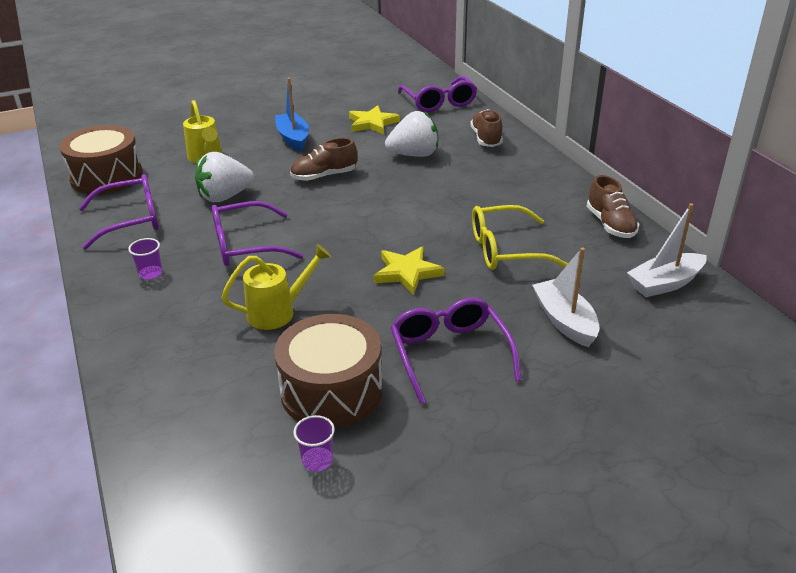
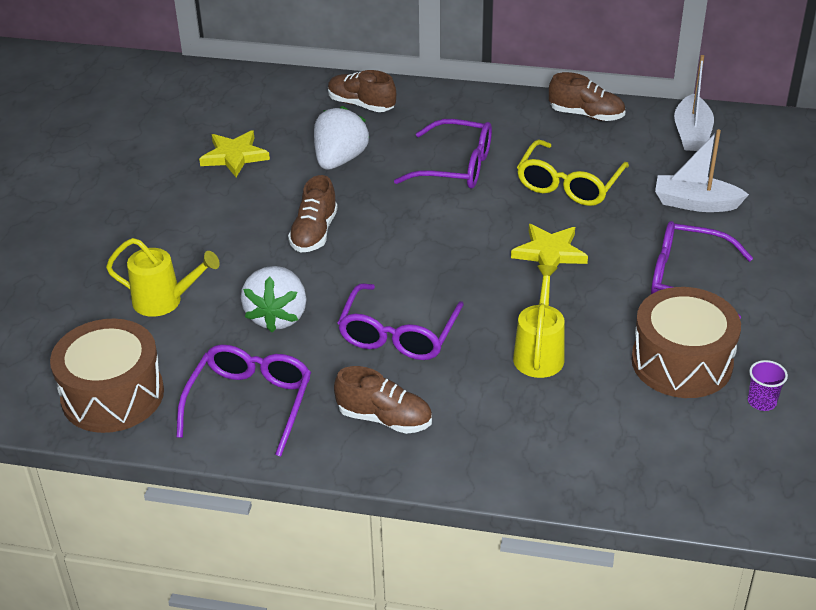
camera: 55 degrees left, 5 degrees up
(150, 273) = (384, 418): purple cup -> brown shoe
(293, 138) = (199, 222): blue boat -> none
(439, 102) = (244, 96): purple glasses -> purple glasses (456, 167)

